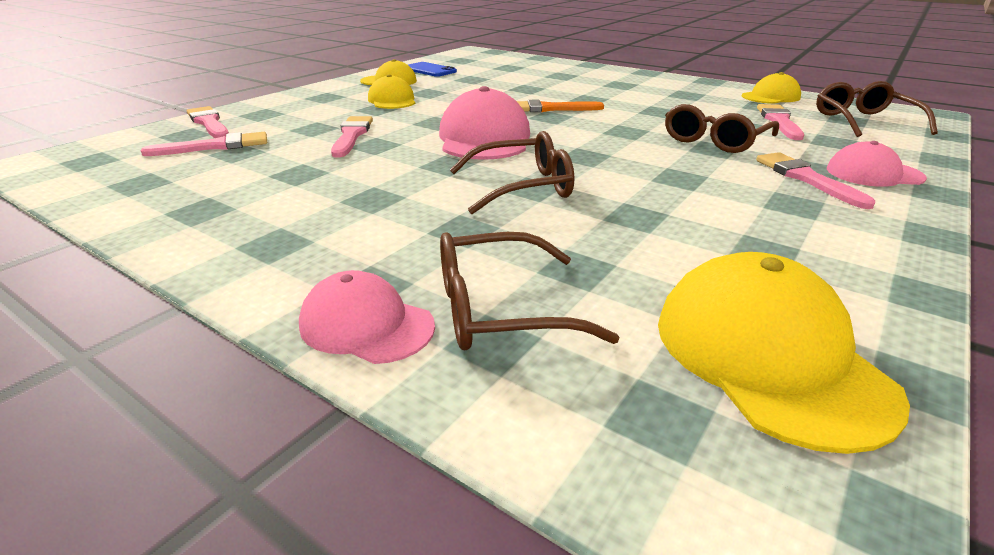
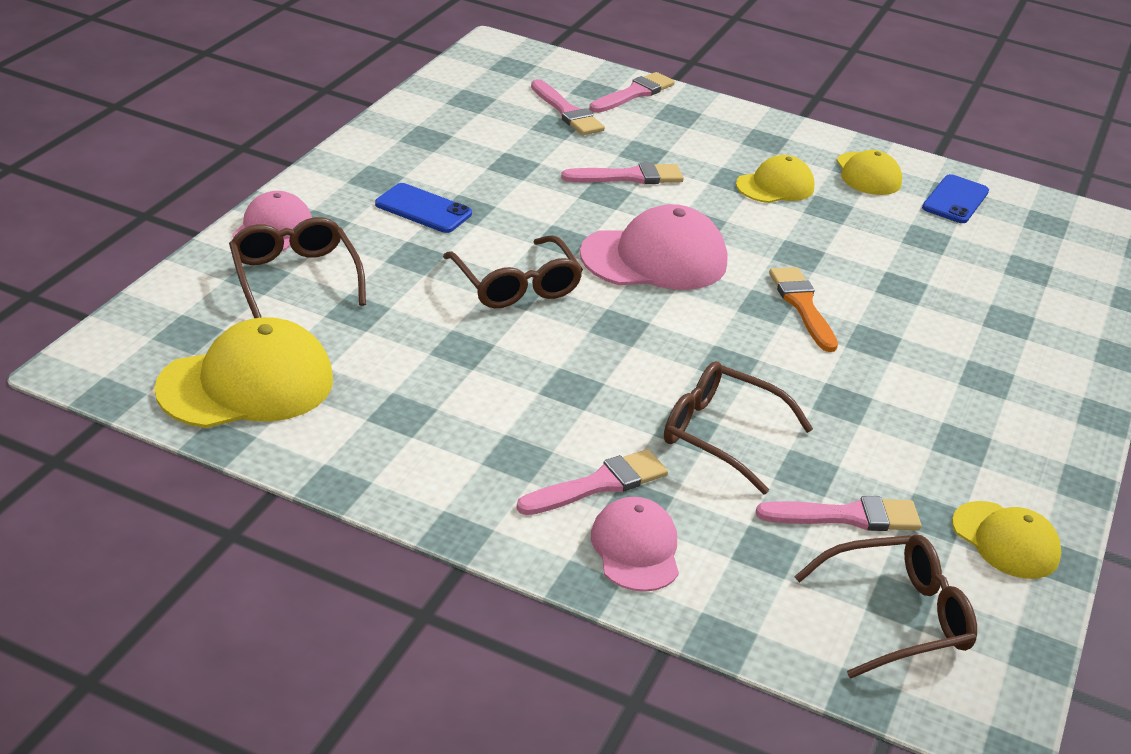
camera: 75 degrees right, 5 degrees up
(363, 220) = (423, 209): none -> blue phone

